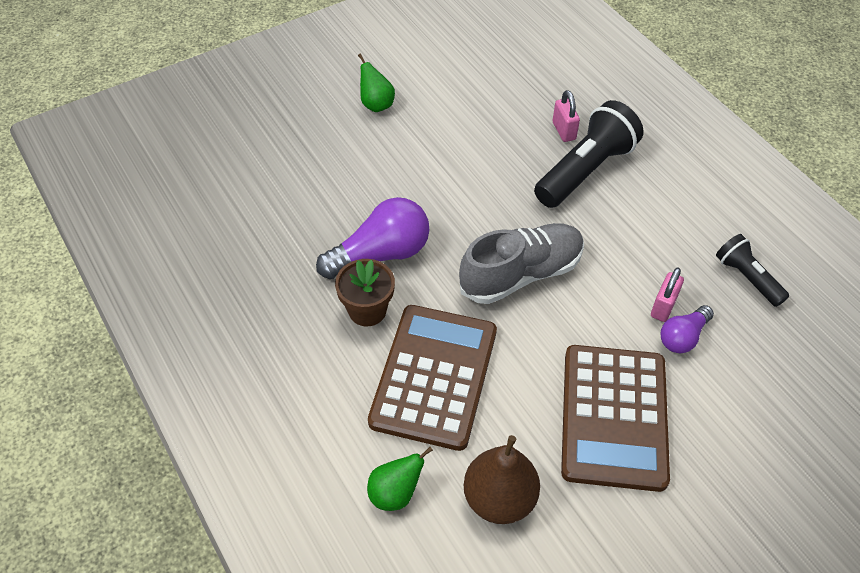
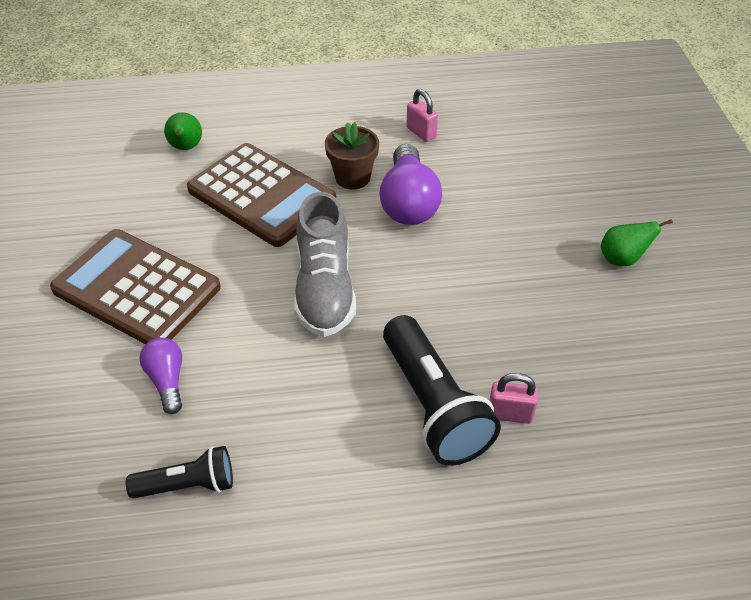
camera: 115 degrees right, 5 degrees down
(499, 499) = (135, 195): brown pear -> none
(663, 307) = (211, 383): pink padlock -> pink padlock (421, 133)

